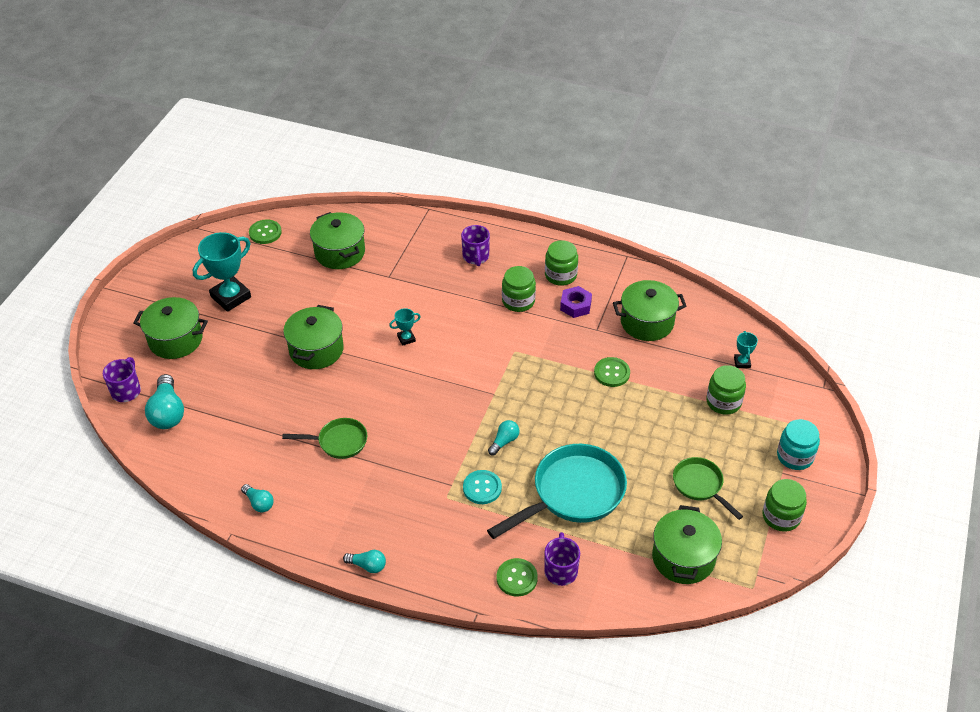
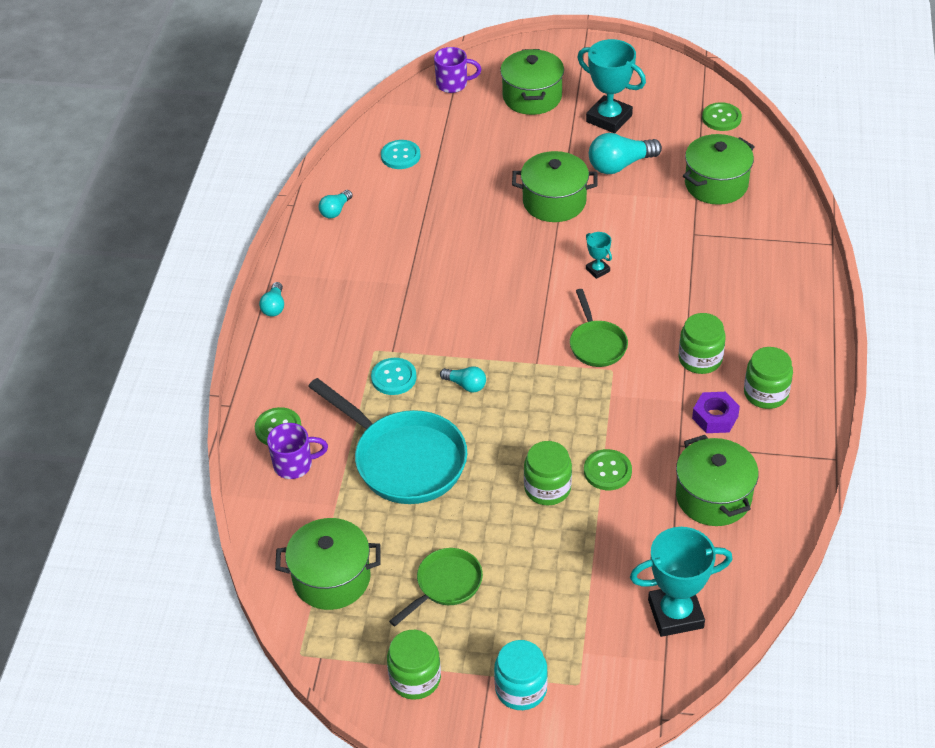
camera: 80 degrees right, 0 degrees up
(168, 412) = (433, 119): turquoise light bulb -> turquoise light bulb (620, 165)
(207, 444) = (400, 156): none -> turquoise button
(338, 442) = (428, 249): green pan -> green pan (596, 344)
(476, 257) = (763, 305): purple mug -> none
(723, 402) = (595, 598): green jar -> green jar (547, 488)
(742, 362) = (675, 614): turquoise trophy -> turquoise trophy, size x2.11

